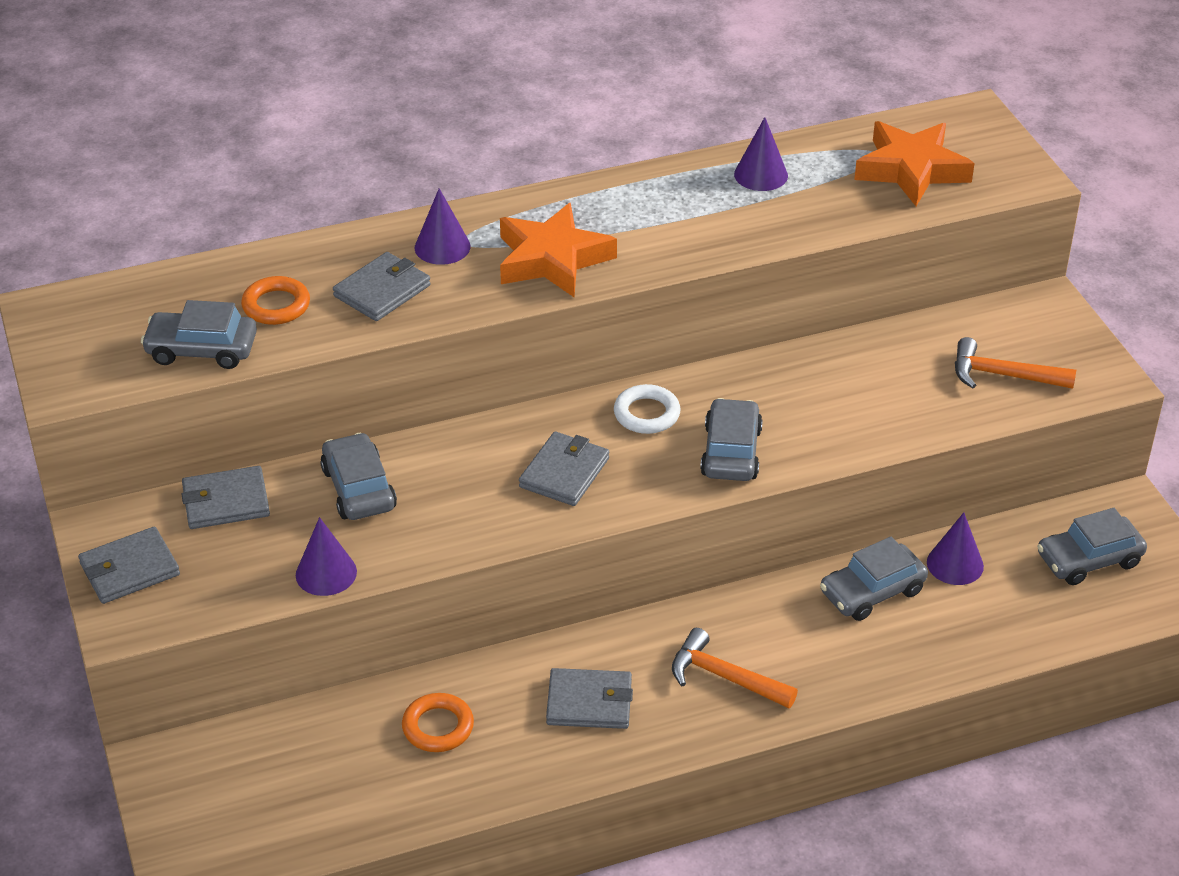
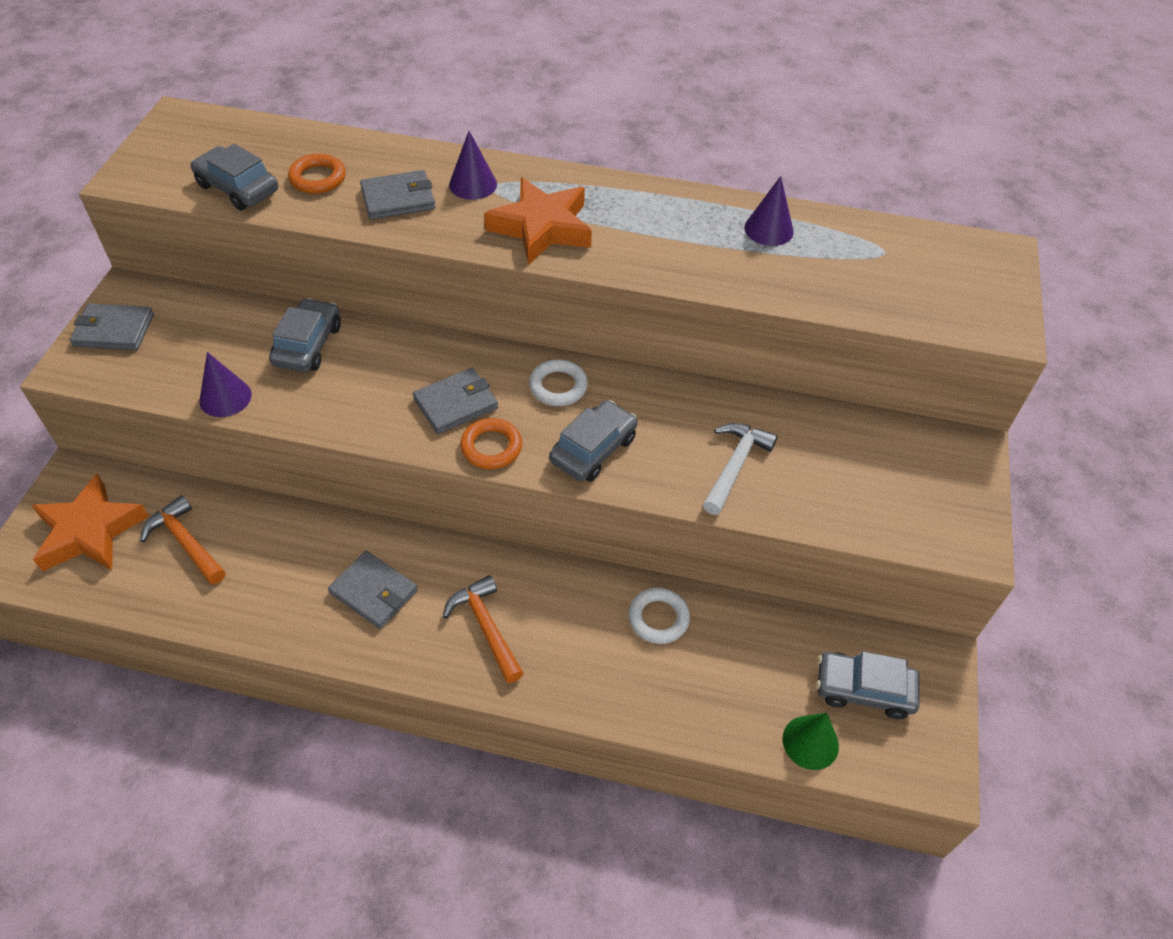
camera: 30 degrees right, 10 degrees up
(225, 501) = (218, 312): grey wallet -> none
(438, 727) = (259, 552): orange ring -> orange ring (491, 447)
(867, 407) = (735, 465): none -> white hammer
(872, 591) = (658, 618): grey car -> white ring
(911, 170) = (902, 278): orange star -> orange star (90, 531)
(955, 564) = (745, 631): purple cone -> none
(1002, 375) = (876, 494): orange hammer -> orange hammer (186, 542)
(1079, 621) = (810, 742): none -> green cone

